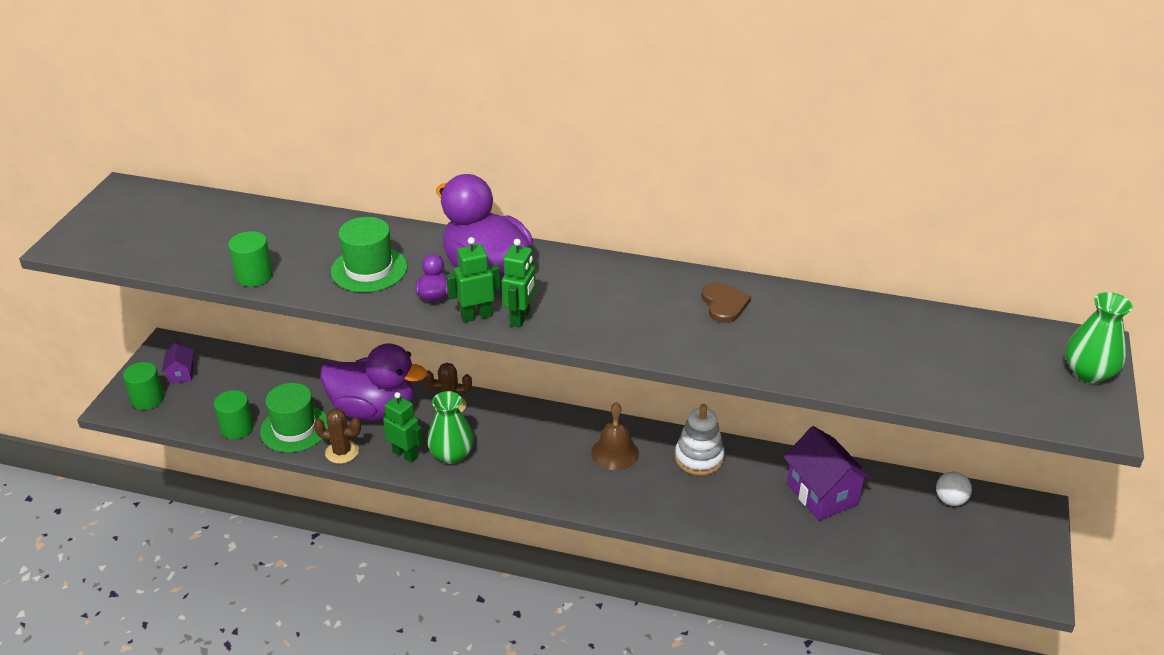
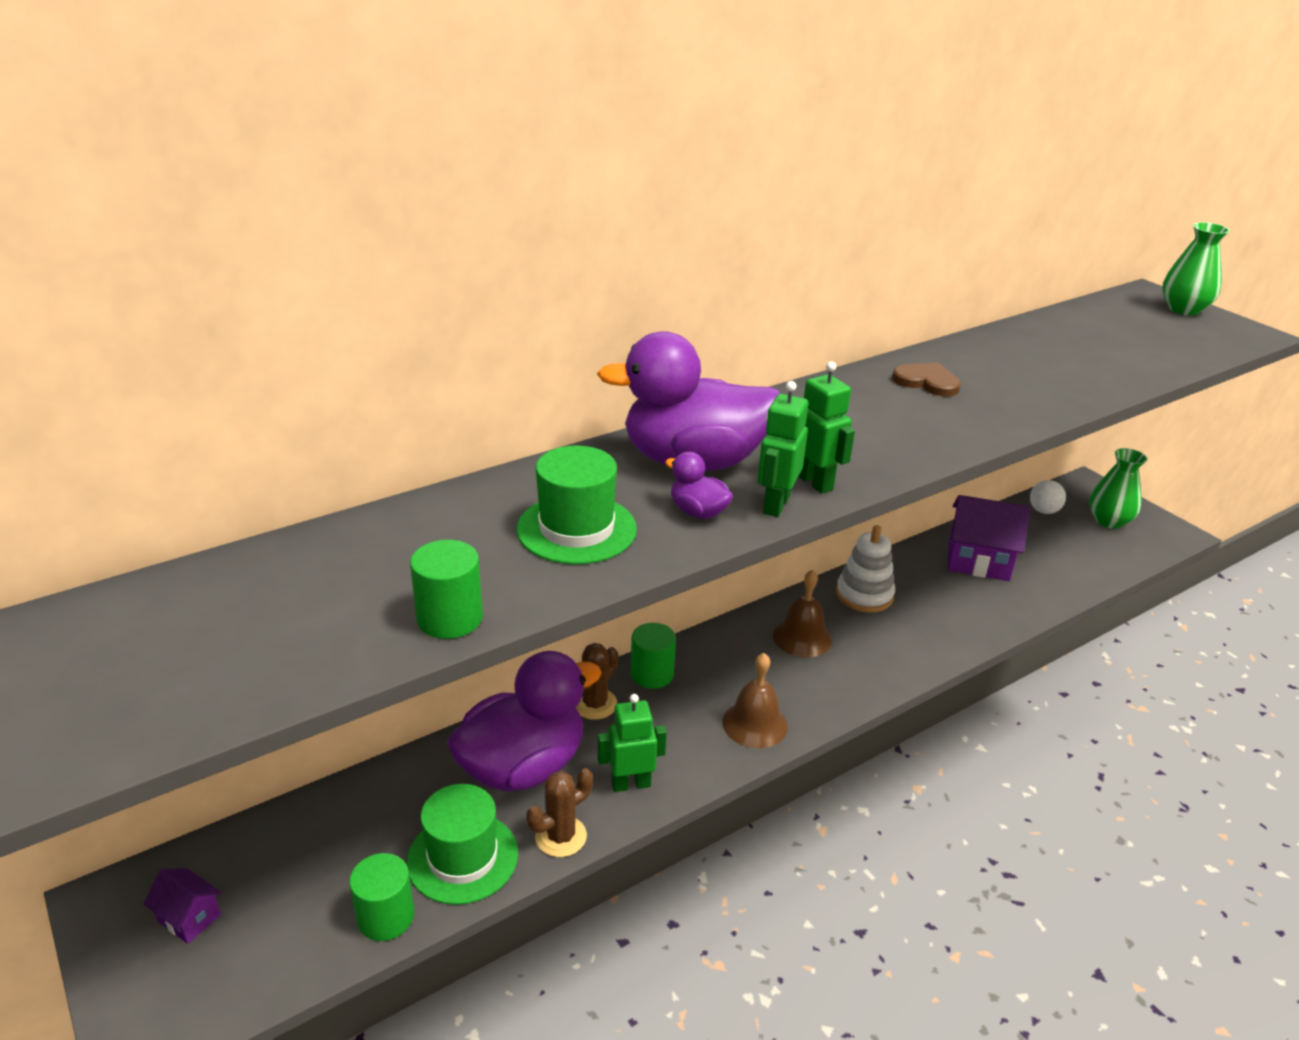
camera: 50 degrees left, 5 degrees down
(147, 399) = (184, 990): green cylinder -> green cylinder (652, 674)
(451, 454) = (675, 747): green vase -> green vase (1108, 521)
(508, 475) = (755, 724): none -> brown bell

